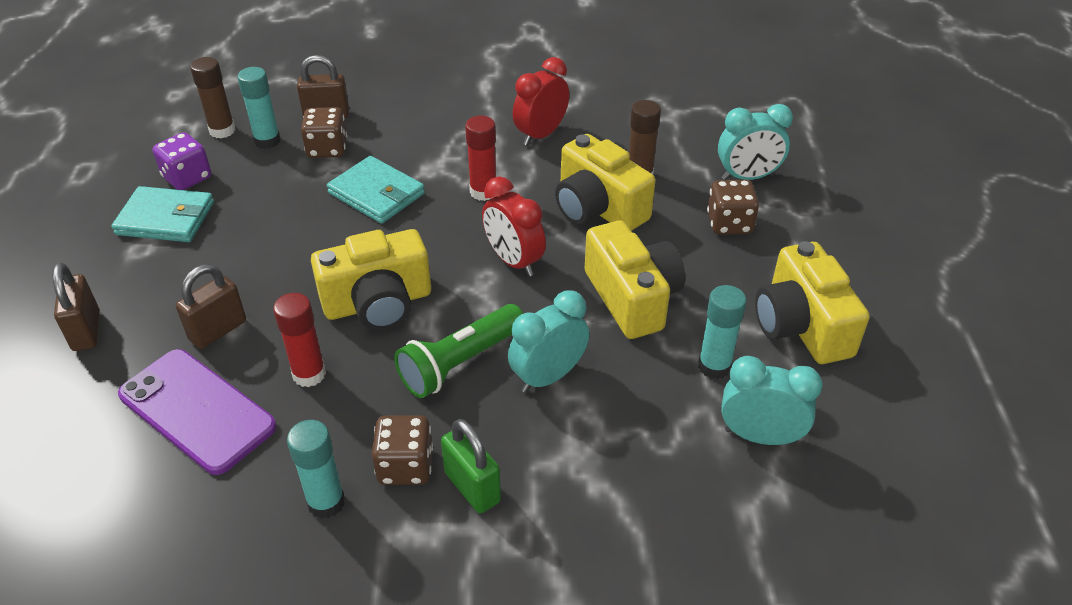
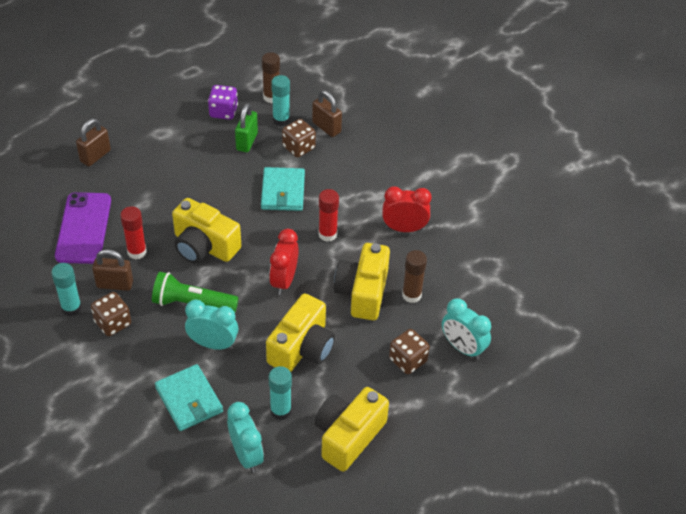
camera: 50 degrees right, 5 degrees up
(166, 218) = (188, 126): turquoise wallet -> turquoise wallet (189, 400)
(218, 330) = (135, 200): brown padlock -> brown padlock (115, 284)
(472, 487) = (120, 355): green padlock -> green padlock (247, 141)

